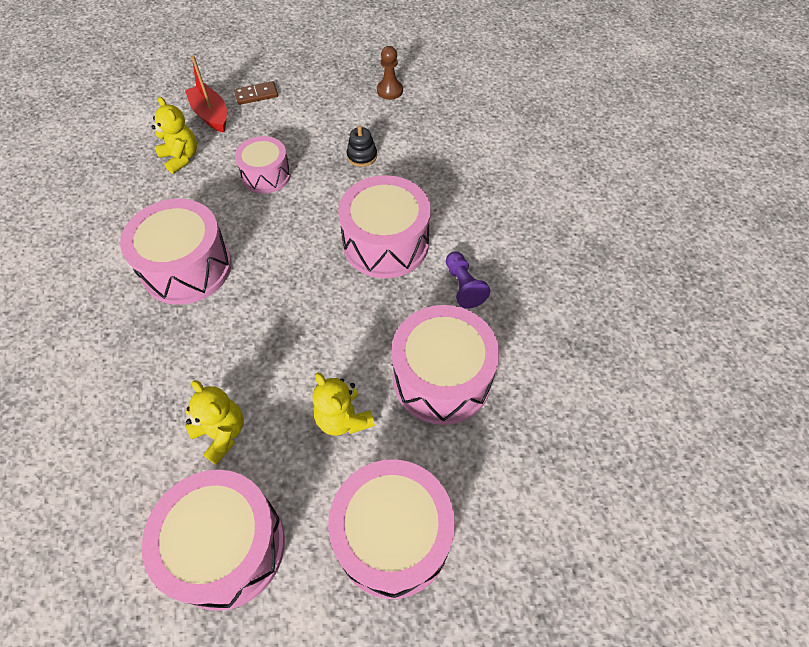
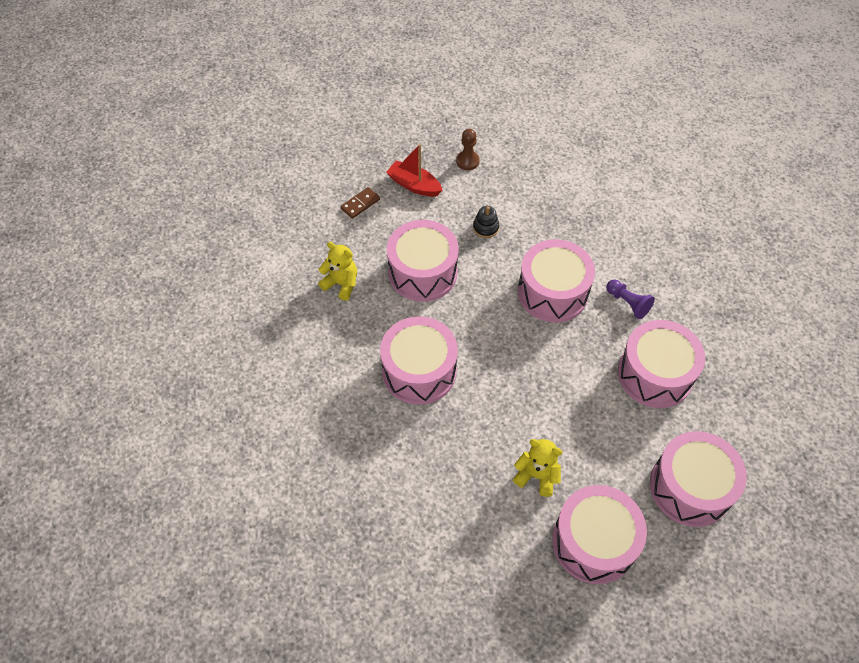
camera: 25 degrees left, 0 degrees up
(211, 115) = (336, 236): red boat -> red boat (414, 185)
(266, 175) = (422, 272): pink drum -> pink drum, size x1.63
(343, 418) = (610, 429): yellow teddy bear -> none

